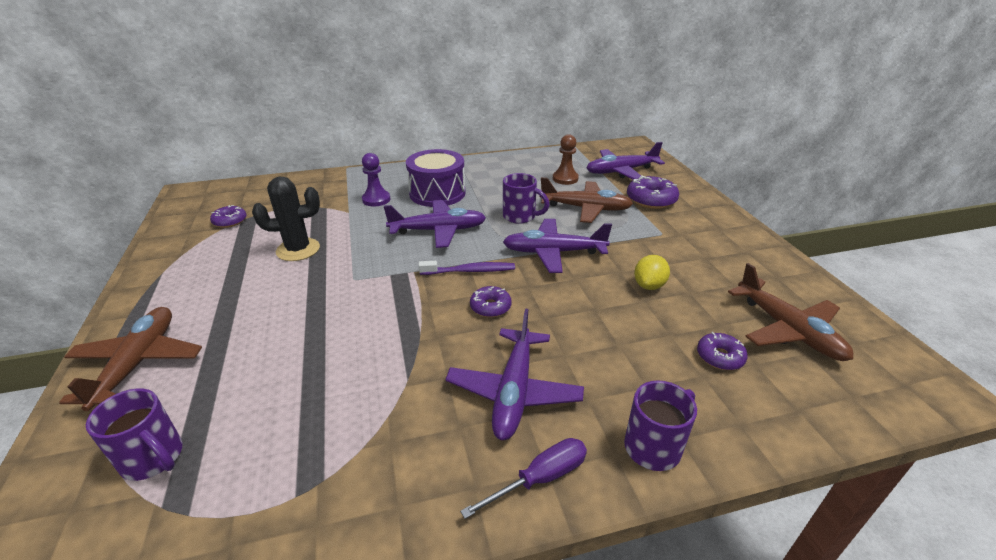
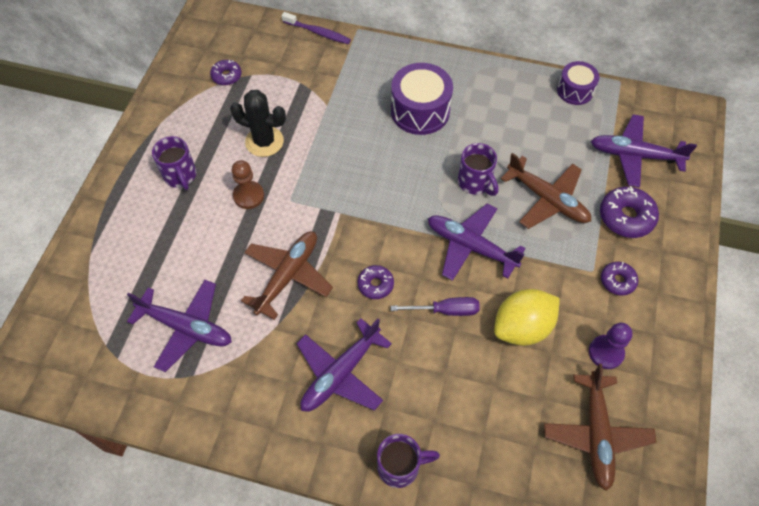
camera: 30 degrees right, 25 degrees up
(138, 363) = (120, 219): brown plane -> brown plane (288, 276)
(154, 458) = (110, 308): purple mug -> purple mug (180, 176)
(376, 199) = (359, 96): purple pawn -> purple pawn (606, 352)
(438, 230) = (389, 169): purple plane -> purple plane (186, 327)
(470, 271) = (385, 235): purple toothbrush -> purple toothbrush (318, 32)
(540, 478) = (313, 446): purple screwdriver -> purple screwdriver (445, 310)
(547, 155) = (575, 91): none -> purple drum
(565, 179) = (563, 142): brown pawn -> brown pawn (248, 196)
(649, 285) = (522, 327): yellow lemon -> yellow lemon, size x1.66
(720, 357) = (513, 427): purple donut -> purple donut (617, 281)

